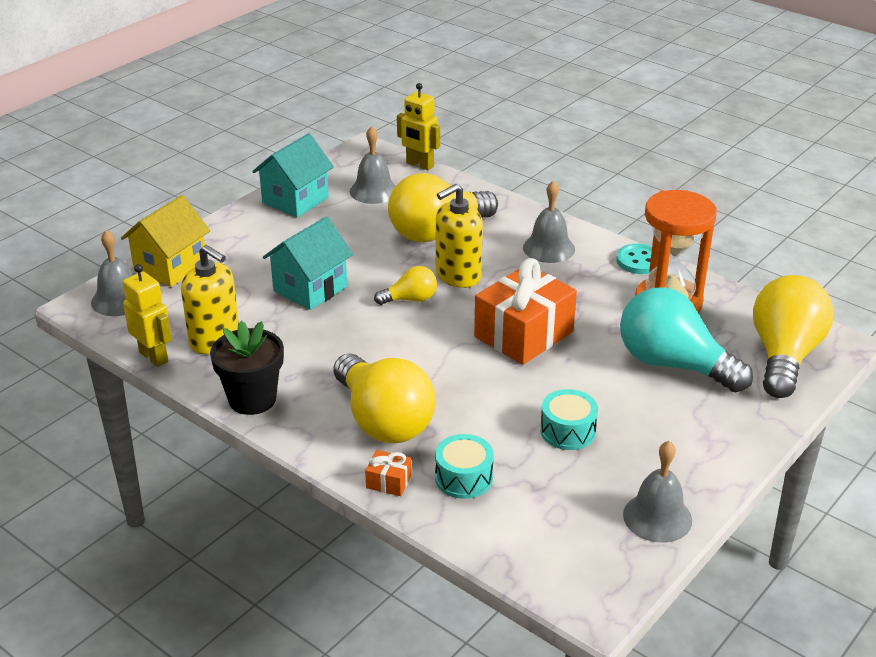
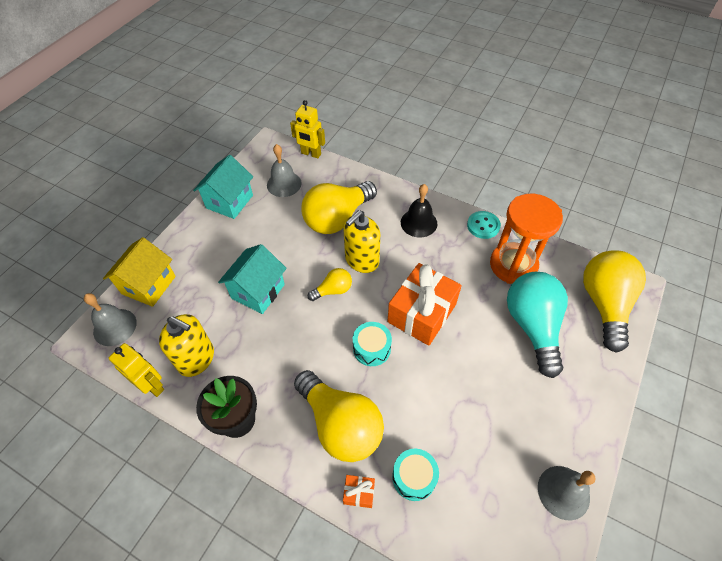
camera: 10 degrees left, 20 degrees up
(549, 248) = (418, 223): grey bell -> black bell
(568, 431) = (477, 410): turquoise drum -> turquoise drum (371, 348)
(673, 364) = (532, 326): turquoise light bulb -> turquoise light bulb turned 60 degrees clockwise

